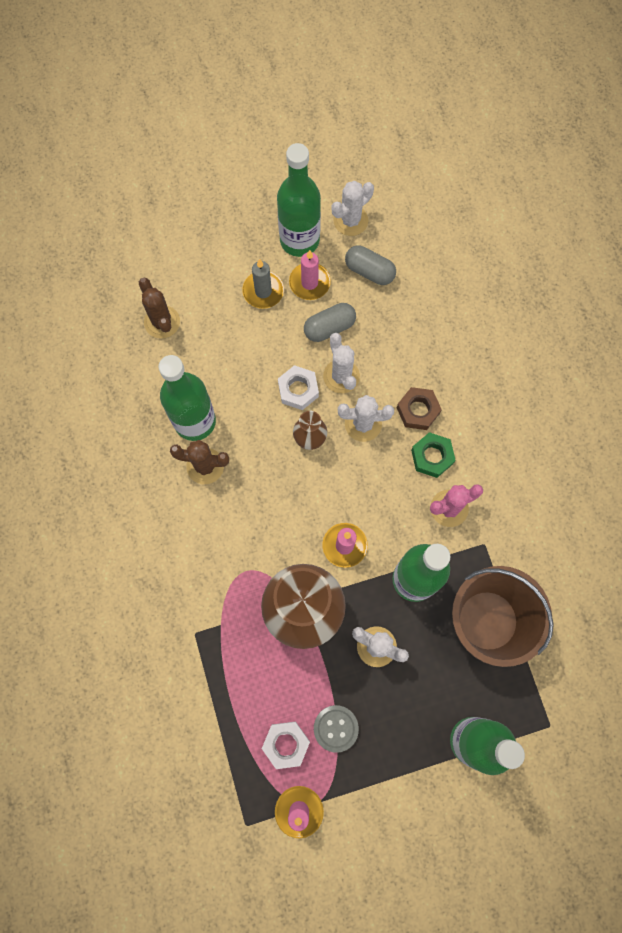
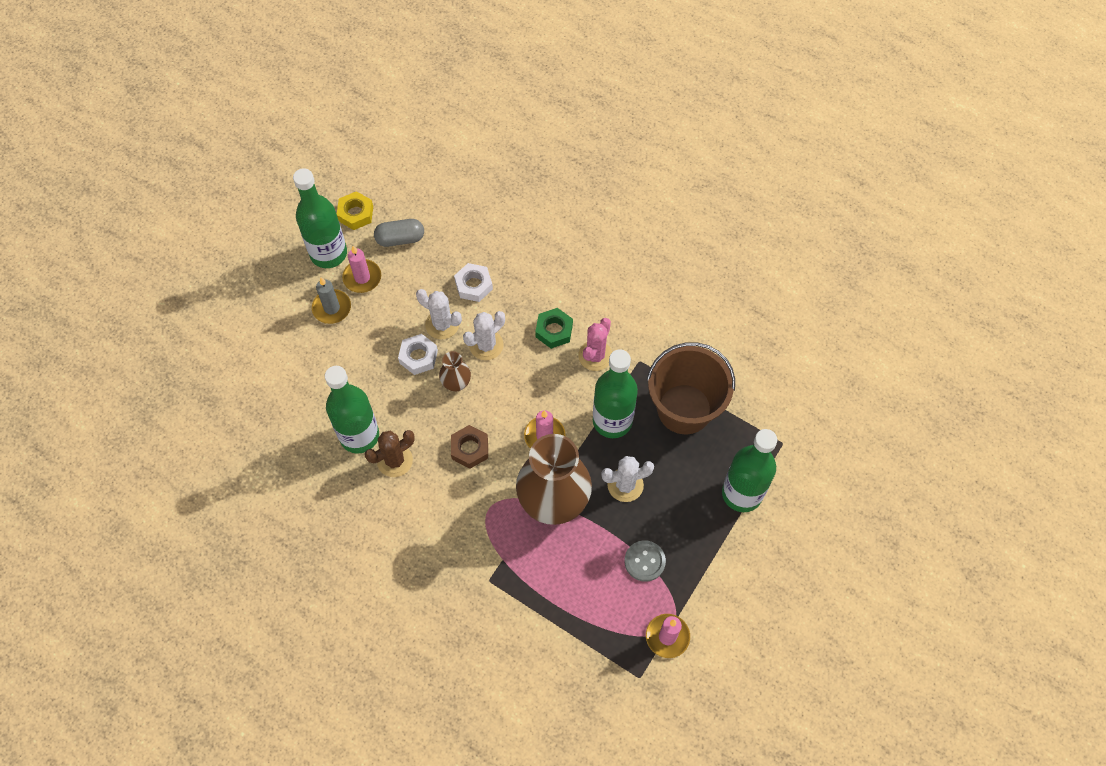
camera: 40 degrees left, 10 degrees down
(162, 322) = (271, 385): brown cactus -> none
(286, 744) = (619, 600): white nut -> white nut (473, 285)
(329, 327) = (404, 298): grey capsule -> none
(350, 220) = (355, 214): white cactus -> yellow nut
(418, 410) = (517, 307): brown nut -> brown nut (470, 449)

